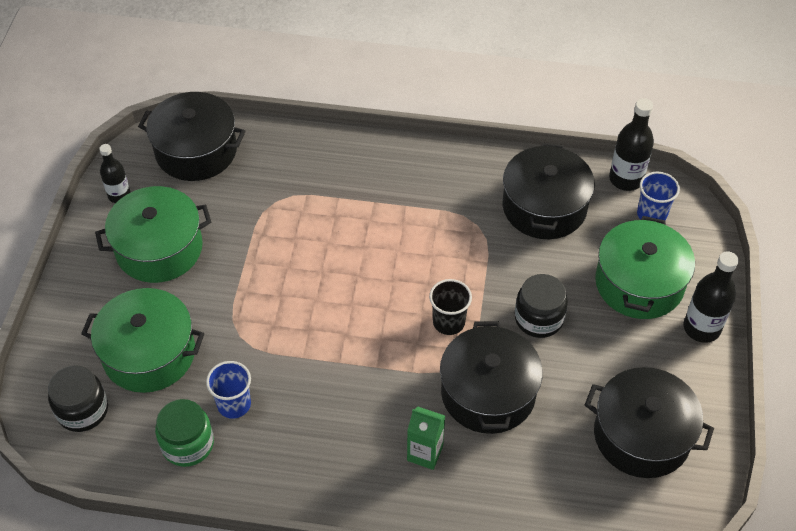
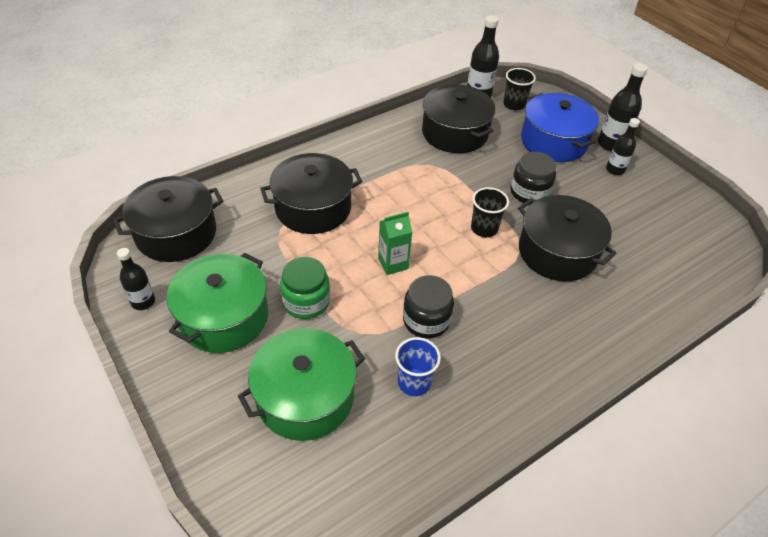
camera: 45 degrees left, 5 degrees down
(82, 410) = (299, 484): black jar -> black jar (426, 320)
(187, 444) = (415, 438): green jar -> green jar (306, 302)
(425, 453) = (570, 314): green carton -> green carton (393, 263)
(639, 283) = (553, 141): green pot -> blue pot
(641, 435) = (658, 216): black pot -> black pot (313, 208)
(651, 214) = (514, 104): blue cup -> black cup
(664, 357) = (615, 170): none -> black bottle

